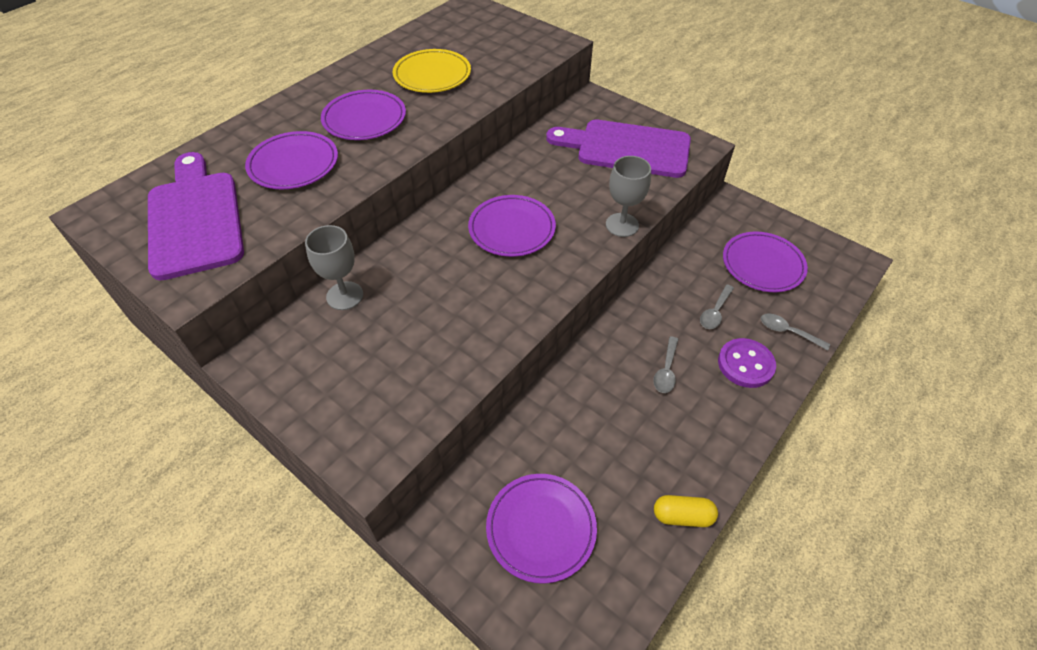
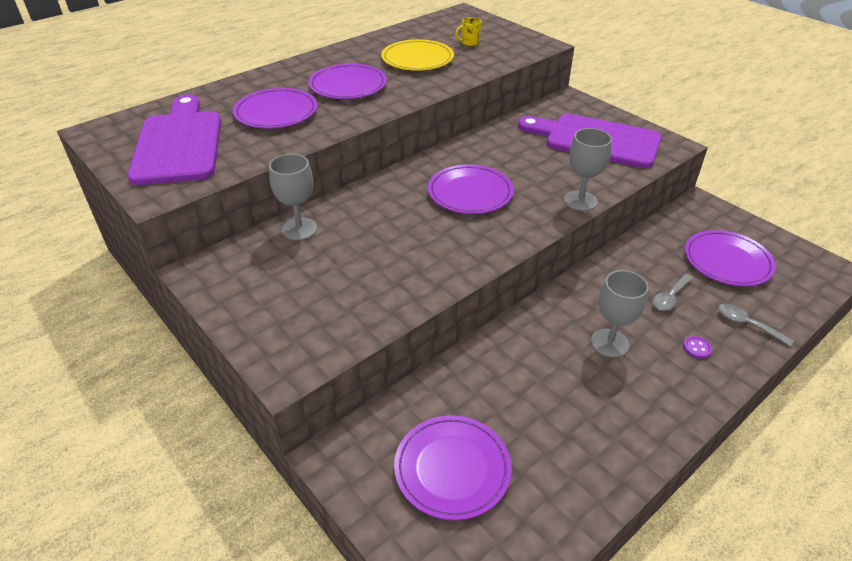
camera: 10 degrees right, 10 degrees down
(483, 46) = (469, 42): none -> yellow mug
(666, 371) = (609, 343): grey spoon -> grey goblet
(682, 516) = (607, 481): yellow capsule -> none
(745, 364) = (697, 348): purple button -> purple button, size x0.46

